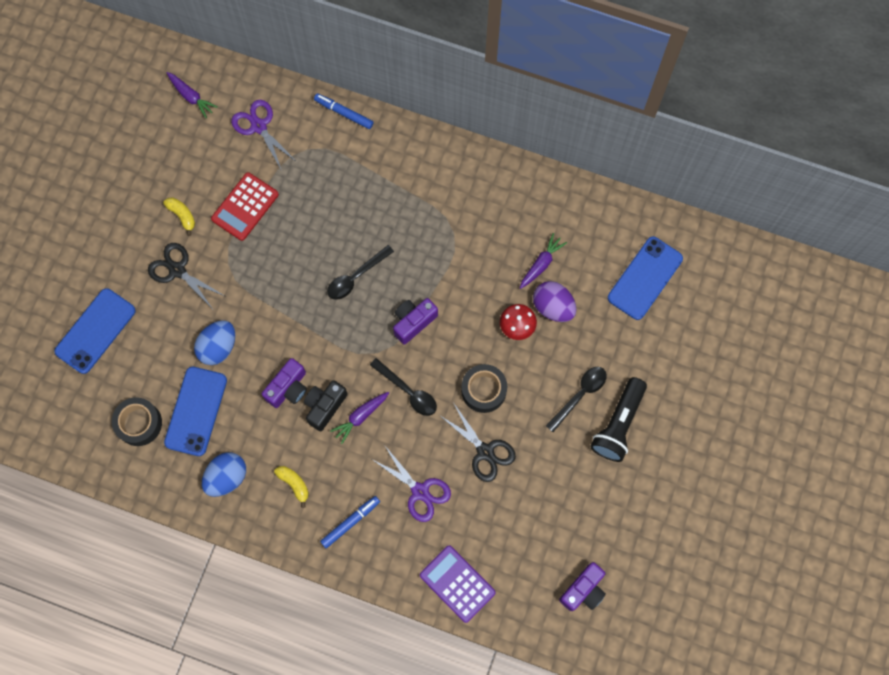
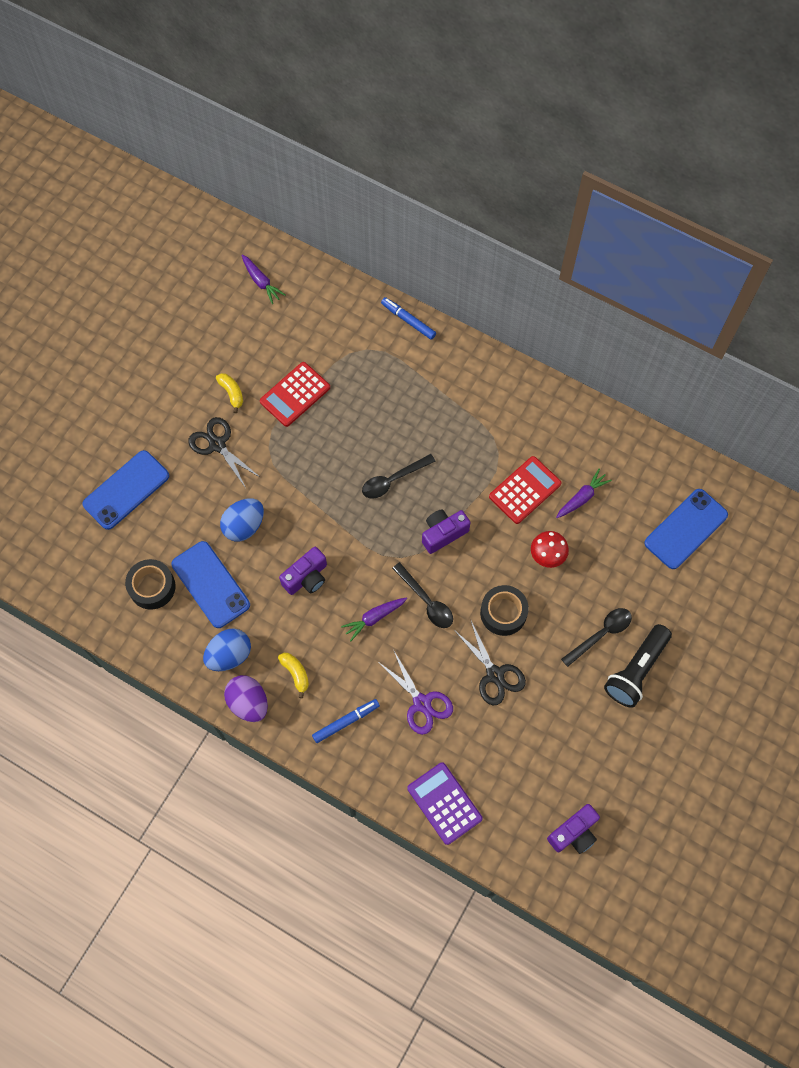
camera: 10 degrees right, 5 degrees down
(196, 411) = (210, 584): blue phone -> blue phone turned 60 degrees counterclockwise
(259, 126) = (322, 320): purple scissors -> none
(325, 406) = (340, 602): black camera -> none
(485, 266) = (525, 490): none -> red calculator
(553, 307) = (587, 542): purple egg -> purple egg (248, 703)

